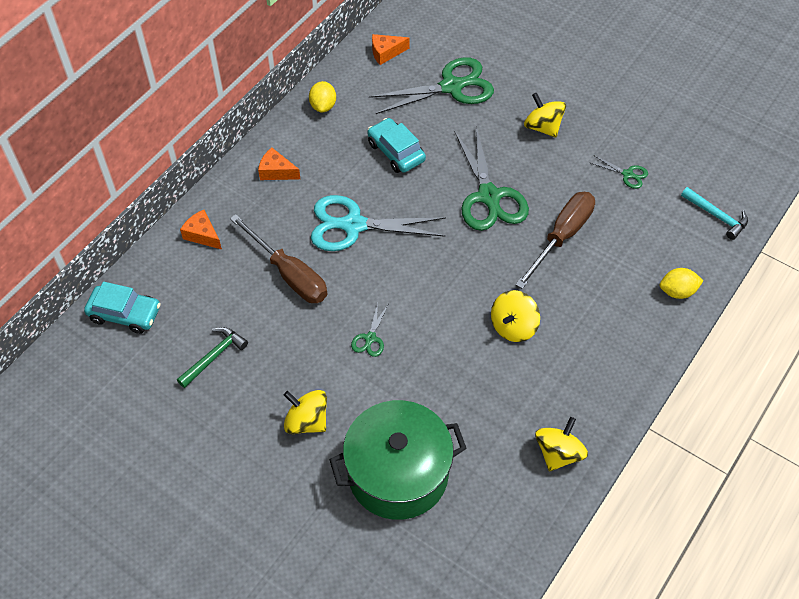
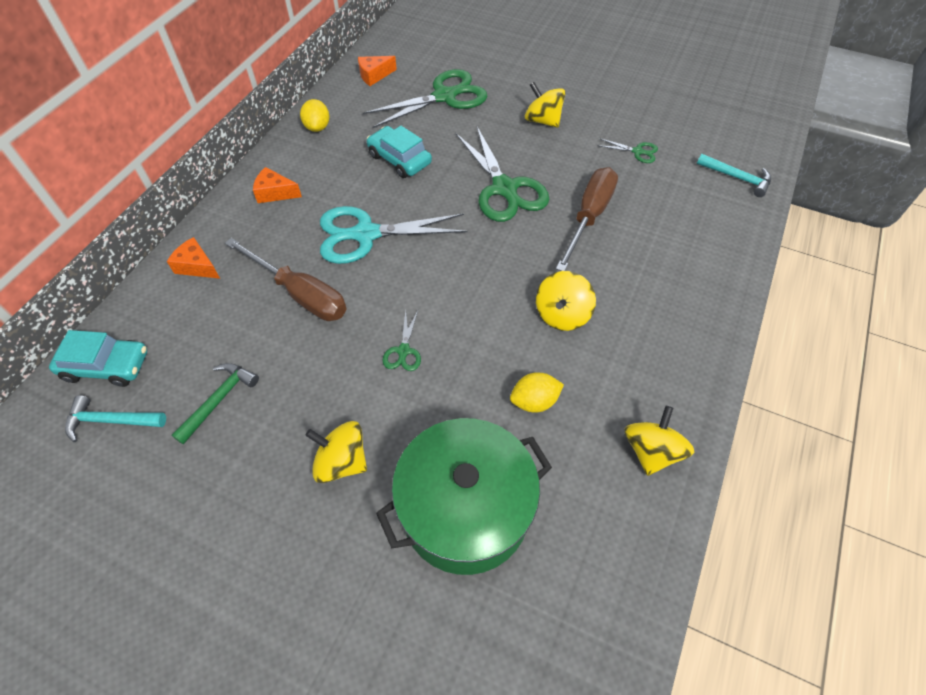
camera: 10 degrees left, 0 degrees up
(128, 360) = (111, 421): none -> turquoise hammer
(677, 291) = (724, 254): yellow lemon -> yellow lemon (534, 401)

